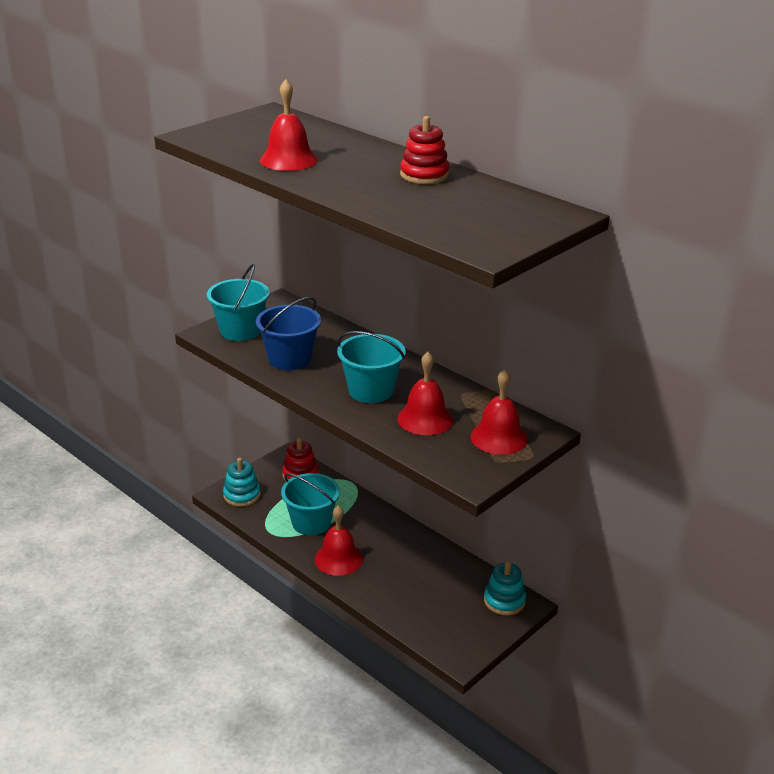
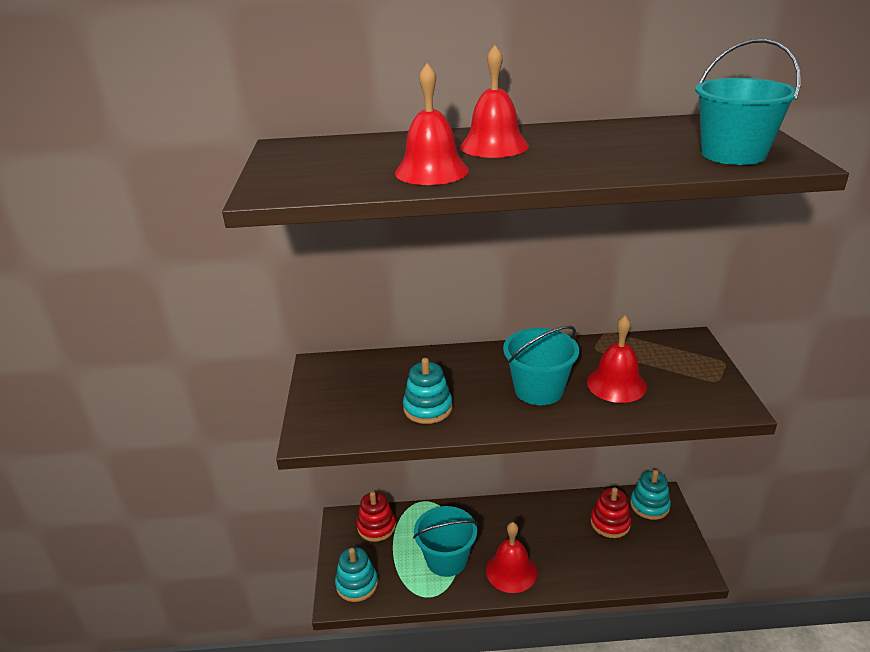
camera: 45 degrees left, 0 degrees up
(240, 330) = (336, 413): turquoise bucket -> turquoise bucket (733, 154)
(290, 359) = (428, 408): blue bucket -> turquoise stacking toy
(424, 175) = (569, 136): red stacking toy -> red stacking toy (610, 523)
(499, 437) = (681, 363): red bell -> red bell (494, 146)

